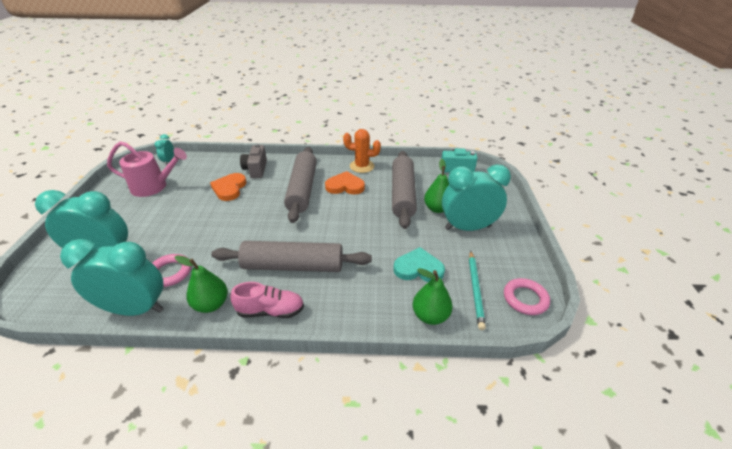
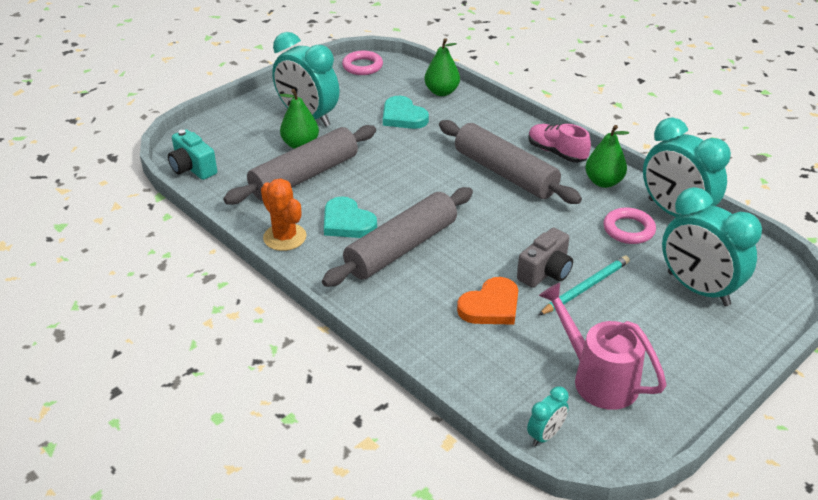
camera: 135 degrees left, 0 degrees up
(256, 169) = (424, 321): grey camera -> grey camera (545, 272)
(345, 186) = (347, 222): orange heart -> turquoise heart
(475, 290) = (385, 86): turquoise pencil -> turquoise pencil (585, 287)

